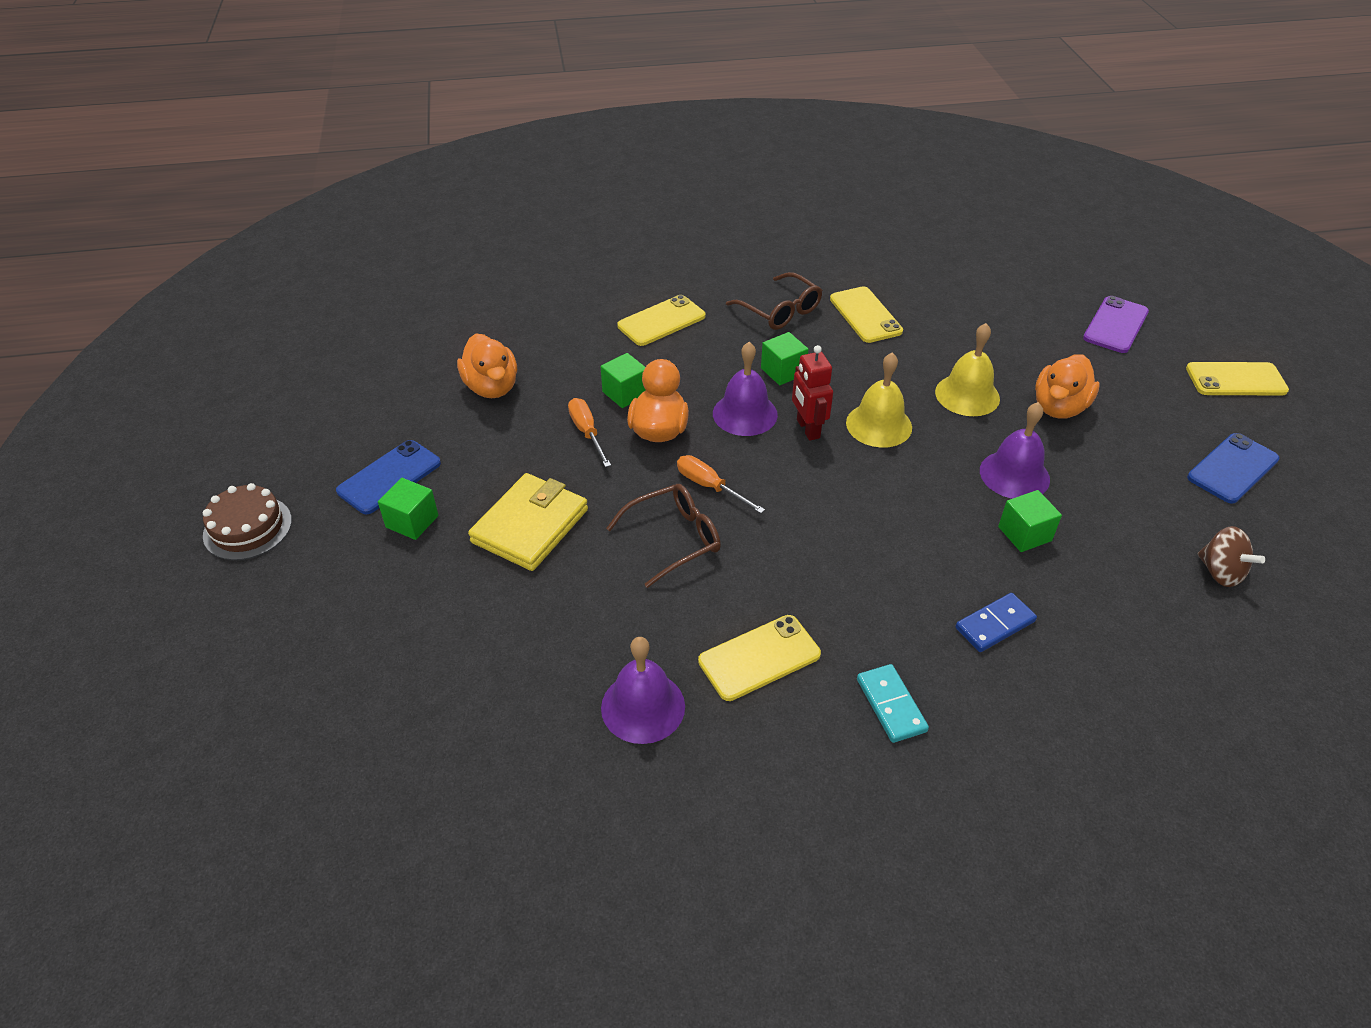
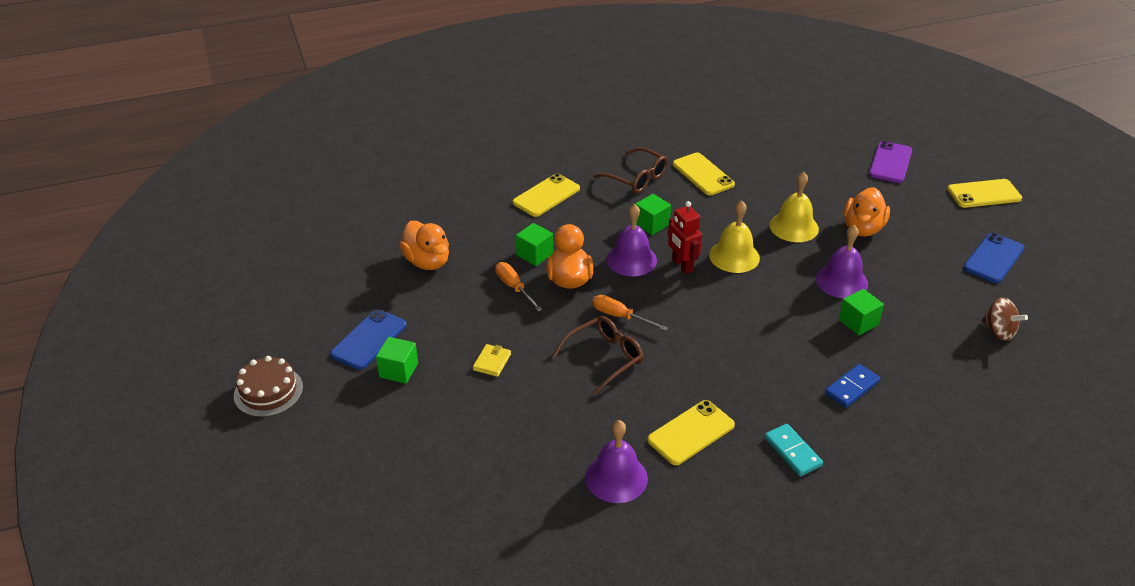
camera: 10 degrees left, 5 degrees down
(530, 526) = (492, 362): yellow wallet -> yellow wallet, size x0.46

